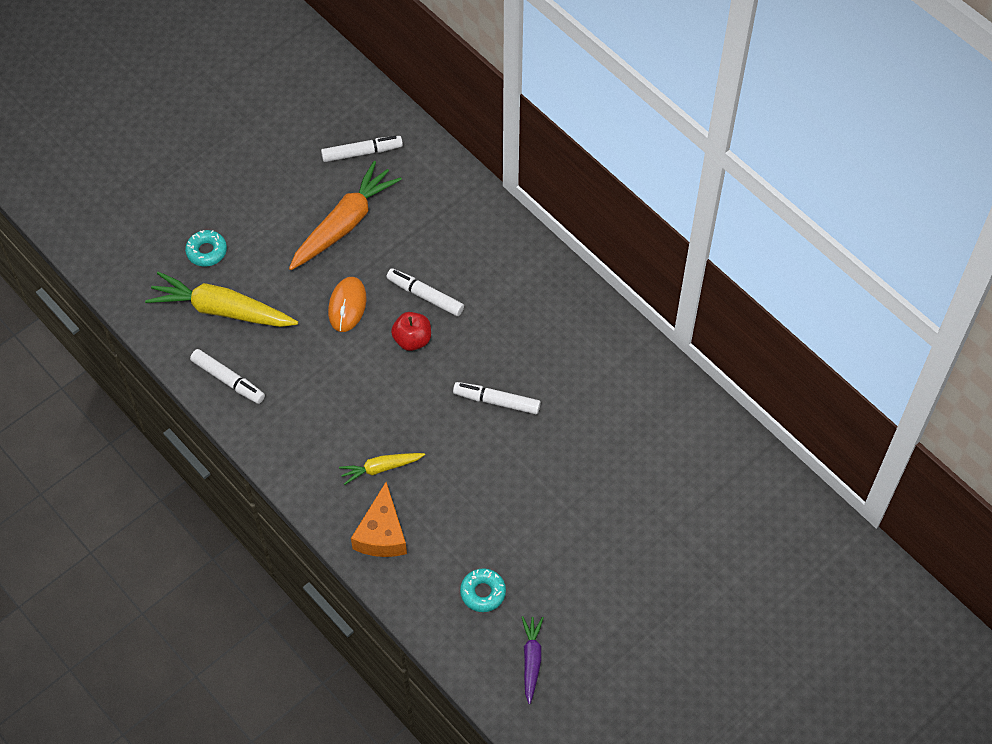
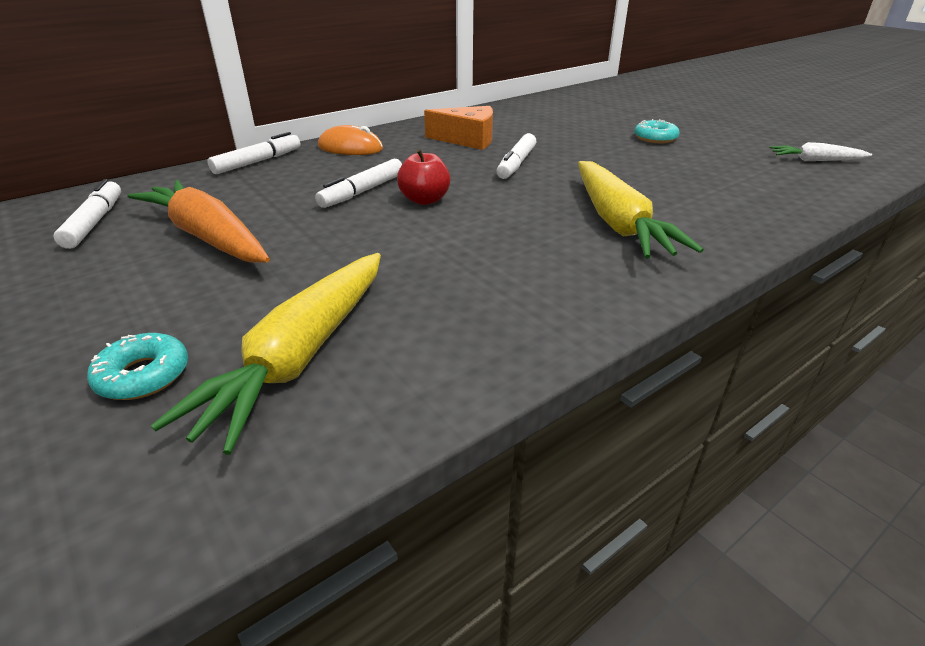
camera: 85 degrees left, 25 degrees down
(228, 380) = (464, 349): white marker -> white marker (258, 162)
(347, 305) = (353, 238): orange mouse -> orange mouse (350, 148)
(381, 468) = (617, 222): yellow carrot -> yellow carrot, size x1.88
(382, 534) = (715, 224): orange cheese -> orange cheese (467, 140)
(483, 592) = (756, 177): turquoise donut -> turquoise donut (655, 138)
(531, 660) = (815, 160): purple carrot -> white carrot

